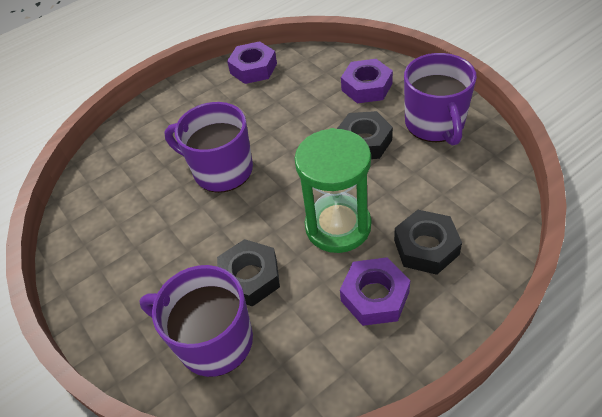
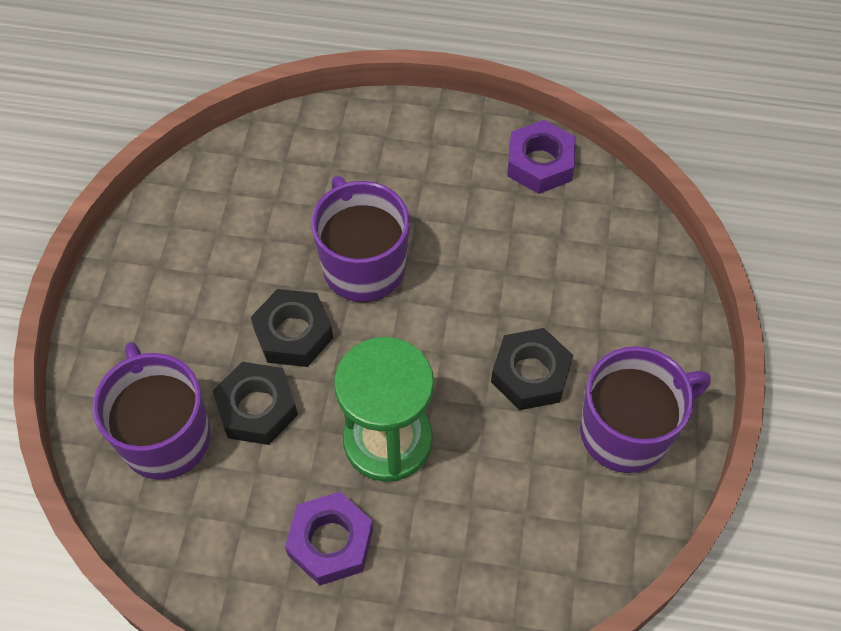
camera: 40 degrees right, 10 degrees up
(366, 87) = (622, 310): purple nut -> none
(426, 247) = (434, 548): black nut -> black nut (293, 333)
(435, 124) = (627, 431): purple mug -> purple mug turned 150 degrees counterclockwise

